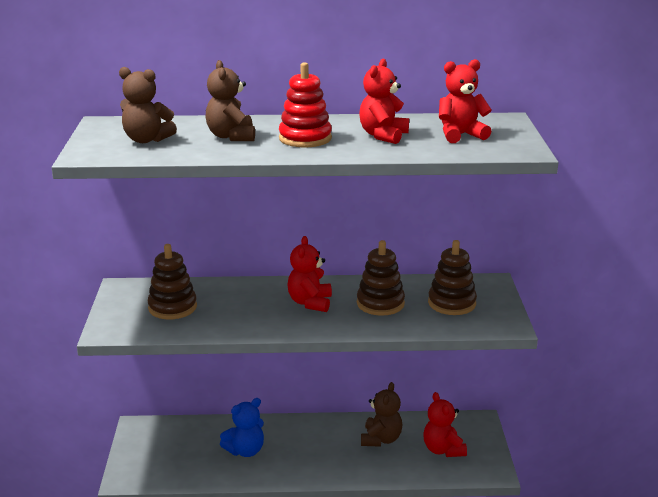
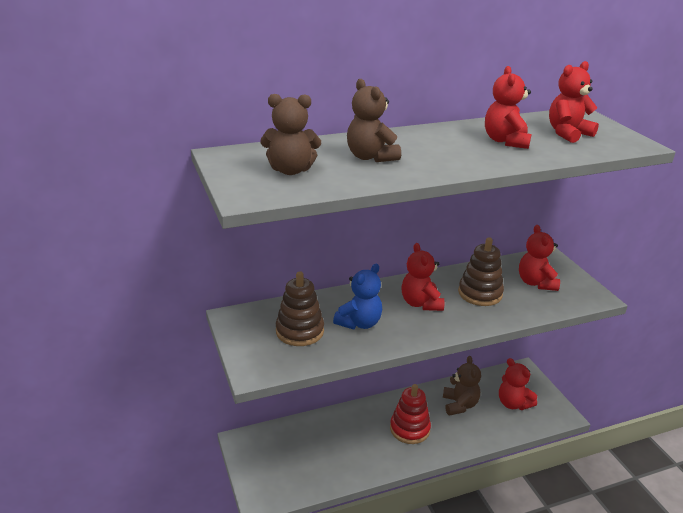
camera: 20 degrees left, 5 degrees up
(245, 450) = (354, 443): blue teddy bear -> blue teddy bear (359, 323)
(305, 138) = (441, 151): red stacking toy -> red stacking toy (409, 429)
(452, 303) = (536, 283): brown stacking toy -> red teddy bear

